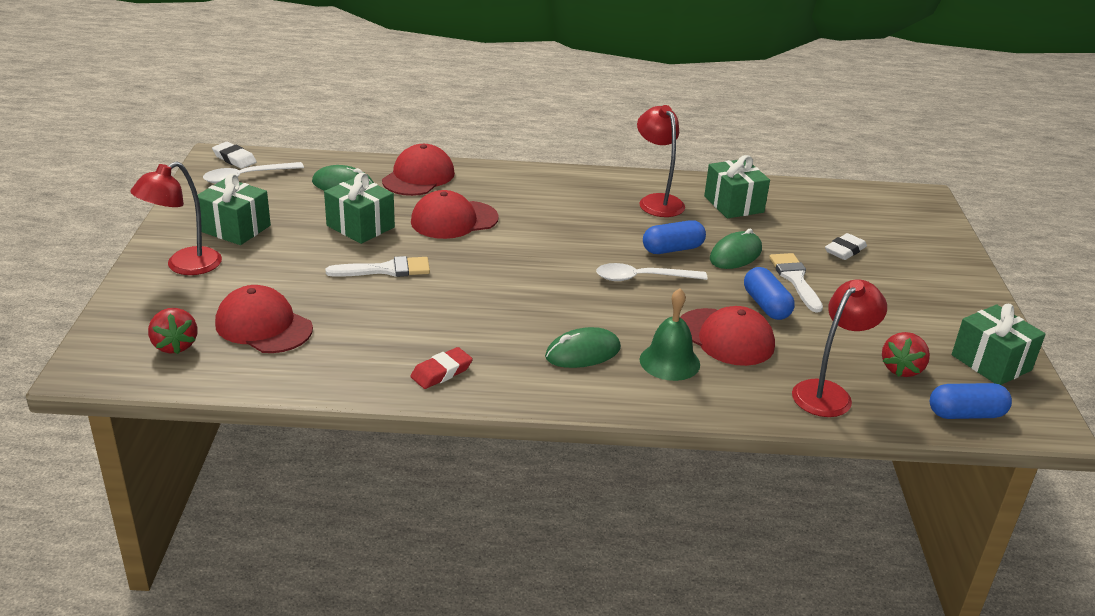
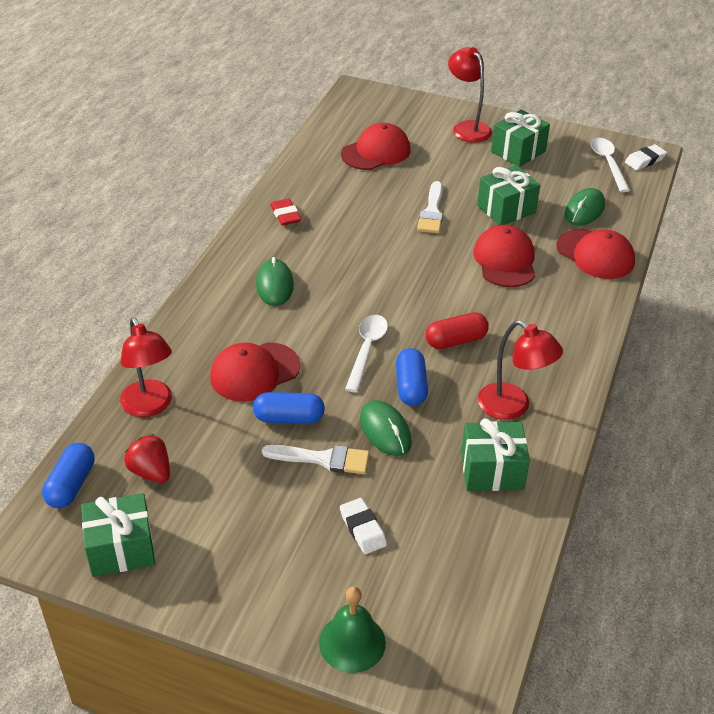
camera: 110 degrees right, 10 degrees up
(175, 345) = (368, 119): red strawberry -> none
(594, 234) = (456, 341): none -> red capsule
(657, 201) = (513, 407): red lamp -> red lamp turned 45 degrees clockwise
(669, 362) = (239, 328): green bell -> green bell (352, 642)

